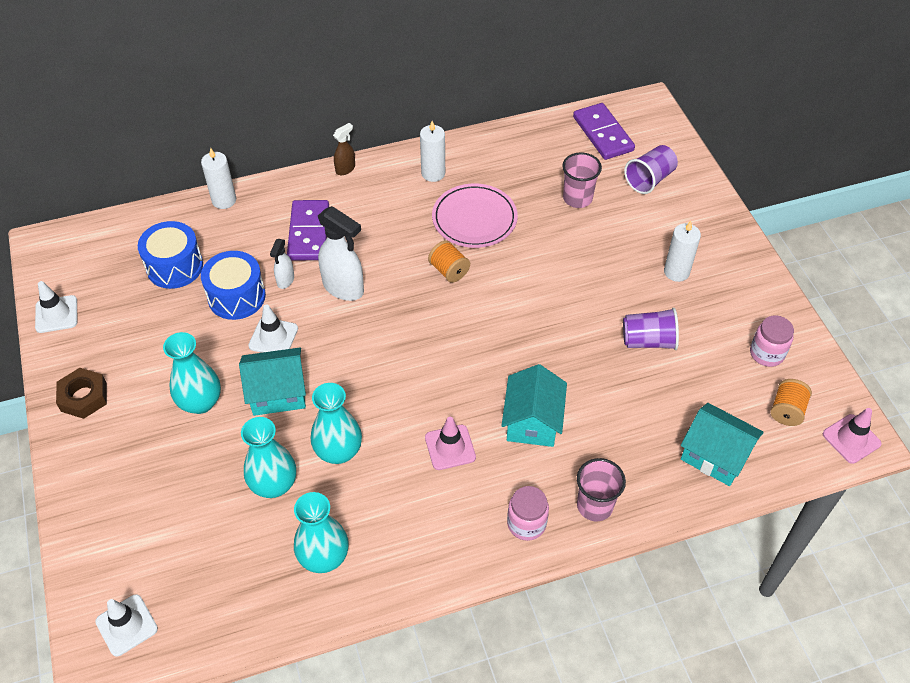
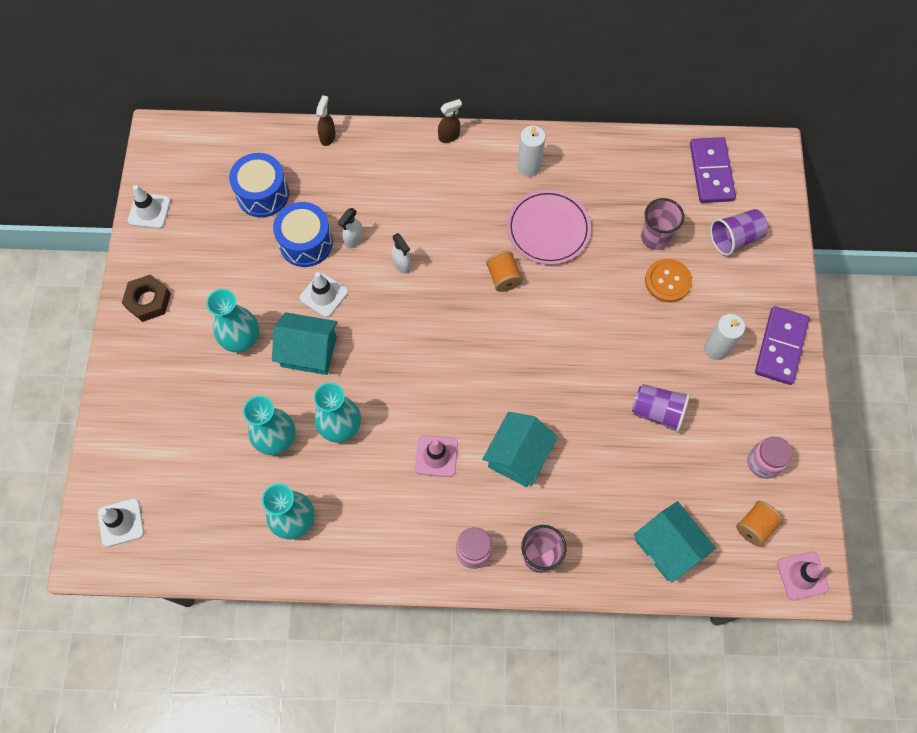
camera: 20 degrees right, 15 degrees up
(224, 200) = (328, 137): white candle -> brown spray bottle
(309, 233) = (391, 196): purple domino -> purple domino (780, 347)
(344, 288) = (402, 265): white spray bottle -> white spray bottle, size x0.53
(605, 230) = (667, 281): none -> orange button

